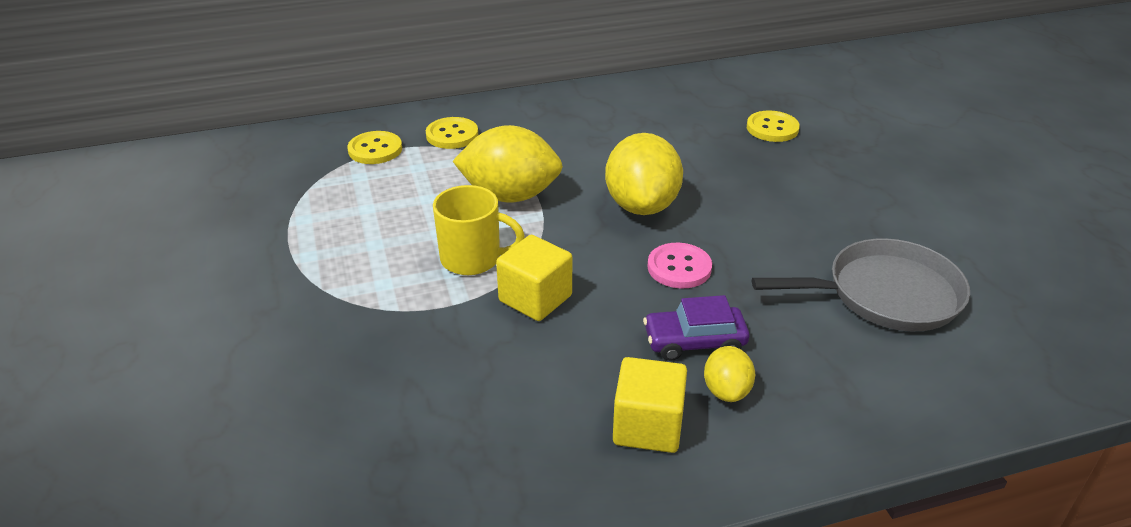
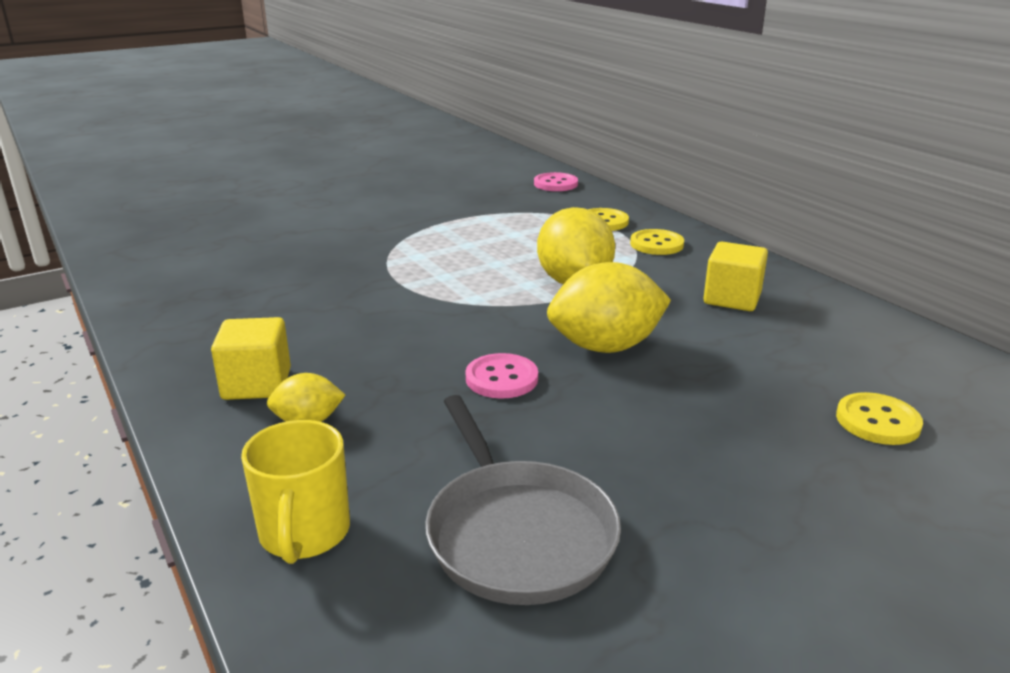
camera: 75 degrees right, 10 degrees down
(236, 155) = (555, 184): none -> pink button
(473, 259) = (465, 281): yellow mug -> yellow mug (304, 534)
(535, 298) = (420, 314): yellow cube -> yellow cube (732, 298)
(694, 341) = (380, 397): purple car -> none

